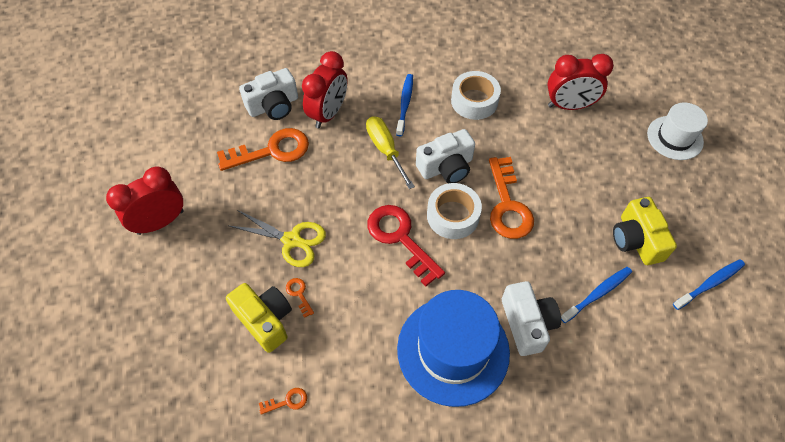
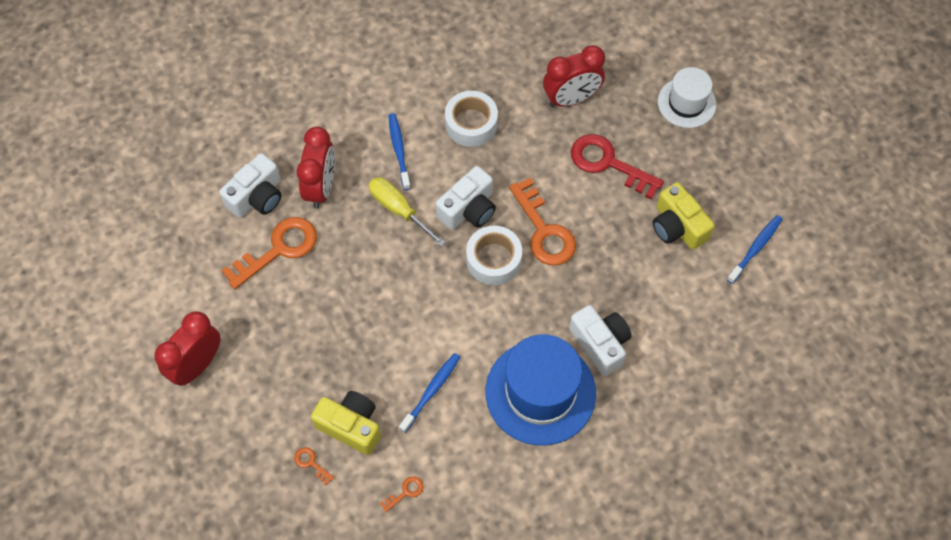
camera: 20 degrees left, 5 degrees up
(291, 240) = (342, 338): yellow scissors -> none
(299, 294) = (373, 390): orange key -> orange key (311, 463)
(400, 238) = (450, 300): red key -> red key (608, 164)
(597, 294) = (656, 293): blue toothbrush -> blue toothbrush (431, 391)

